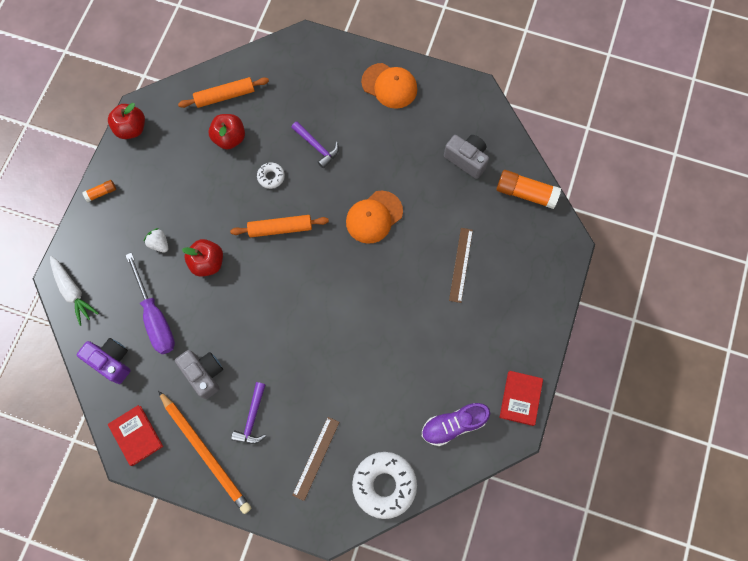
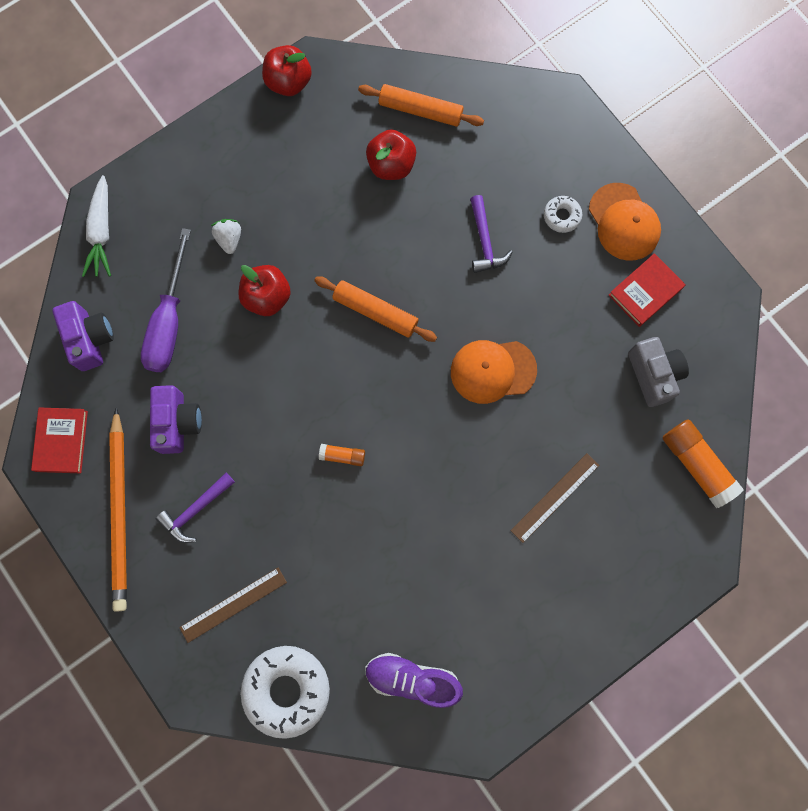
camera: 35 degrees right, 5 degrees up
(101, 193) = (206, 137): orange glue stick -> orange glue stick (342, 456)
(204, 374) = (178, 423): grey camera -> purple camera
(271, 177) = (407, 243): white donut -> white donut (561, 216)
(520, 398) = (512, 704): red book -> red book (645, 291)

